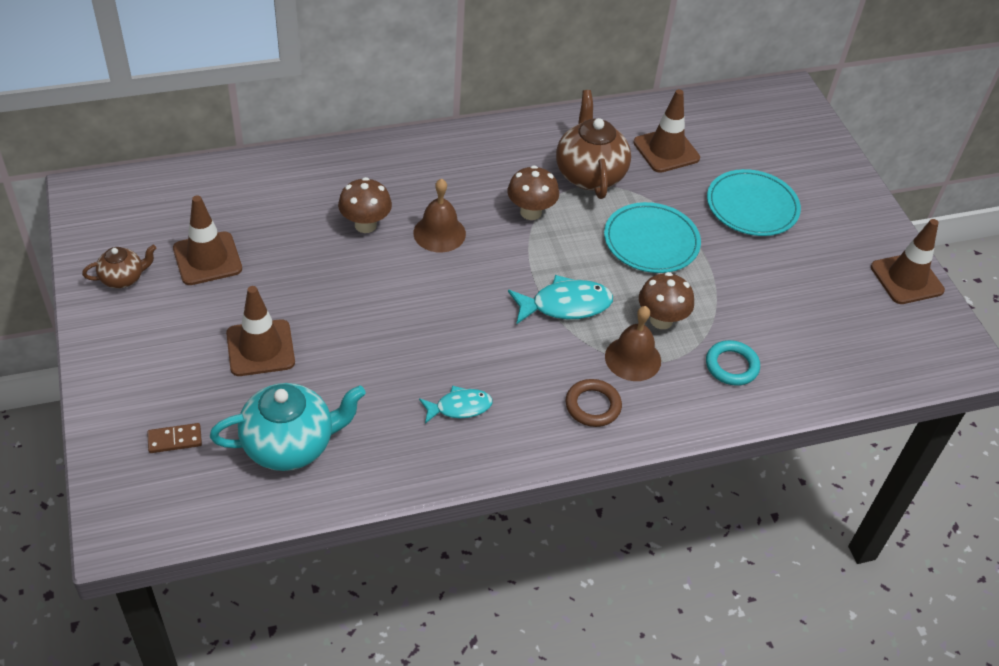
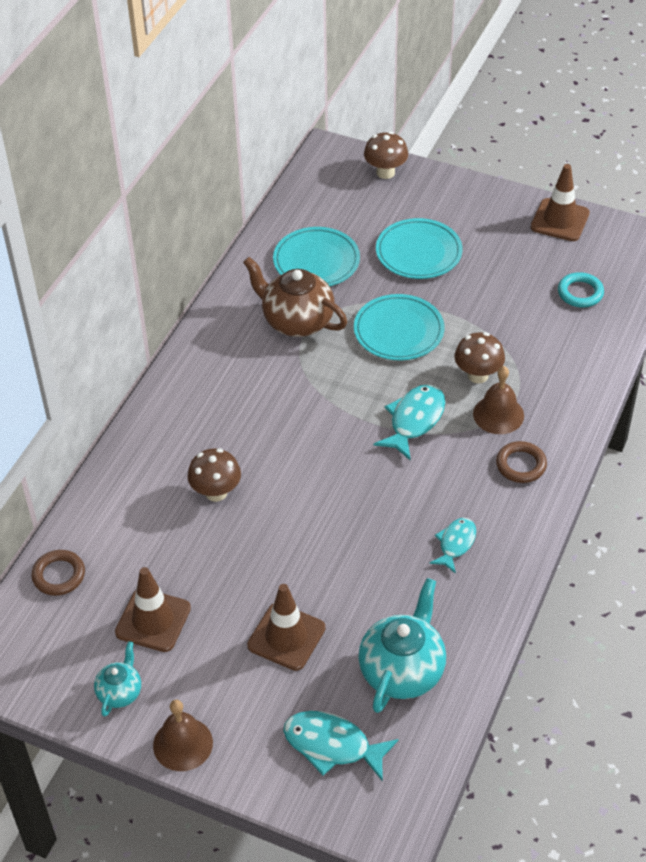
camera: 45 degrees left, 0 degrees up
(123, 278) = (120, 692): brown teapot -> turquoise teapot
(175, 440) = (332, 745): brown domino -> turquoise fish
(204, 183) = (59, 575): none -> brown ring
(439, 233) = (270, 451): brown bell -> brown bell (183, 744)
(531, 212) = (302, 381): brown mushroom -> brown mushroom (385, 172)
(666, 150) = (316, 261): brown traffic cone -> turquoise plate
(731, 366) = (552, 365): turquoise ring -> turquoise ring (580, 293)

